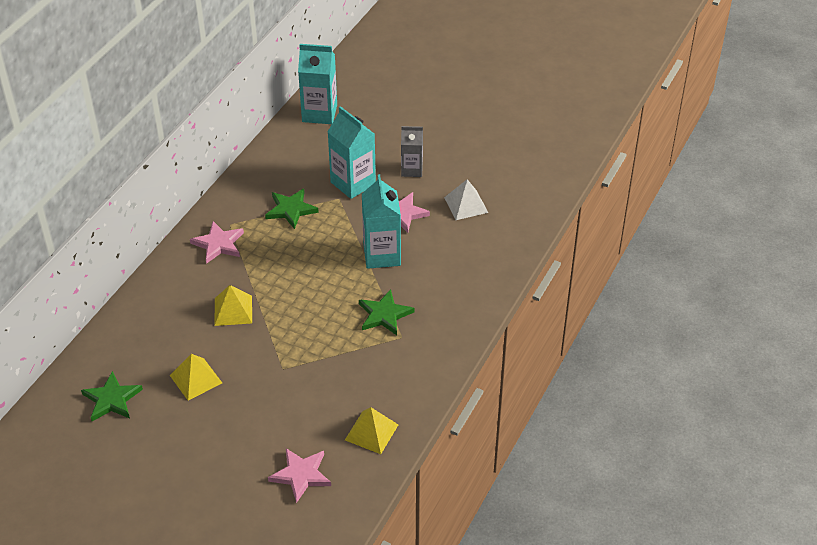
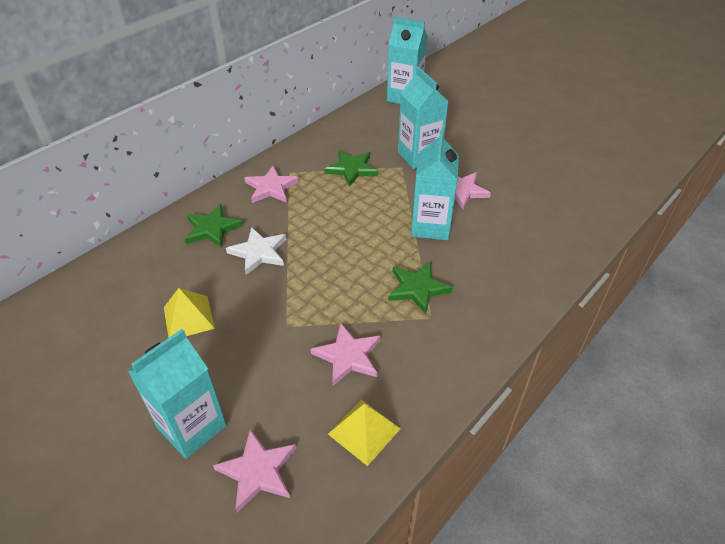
camera: 15 degrees right, 0 degrees up
(112, 399) = (91, 321): green star -> green star (212, 228)
(233, 310) = (259, 252): yellow pyramid -> white star
(238, 458) = (192, 427): none -> turquoise carton
(342, 381) = (348, 356): none -> pink star
(412, 170) = (480, 154): grey carton -> none
(466, 205) = (530, 194): white pyramid -> none

